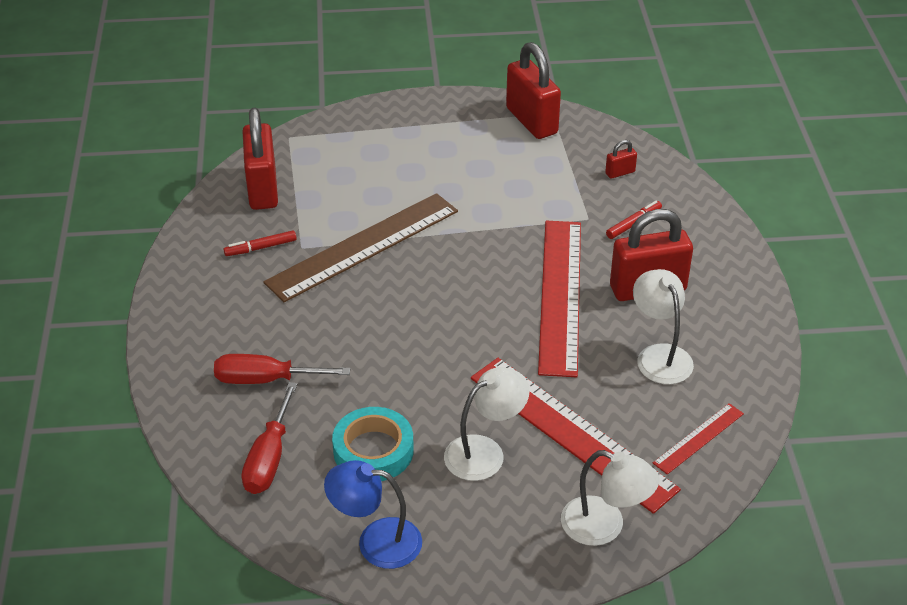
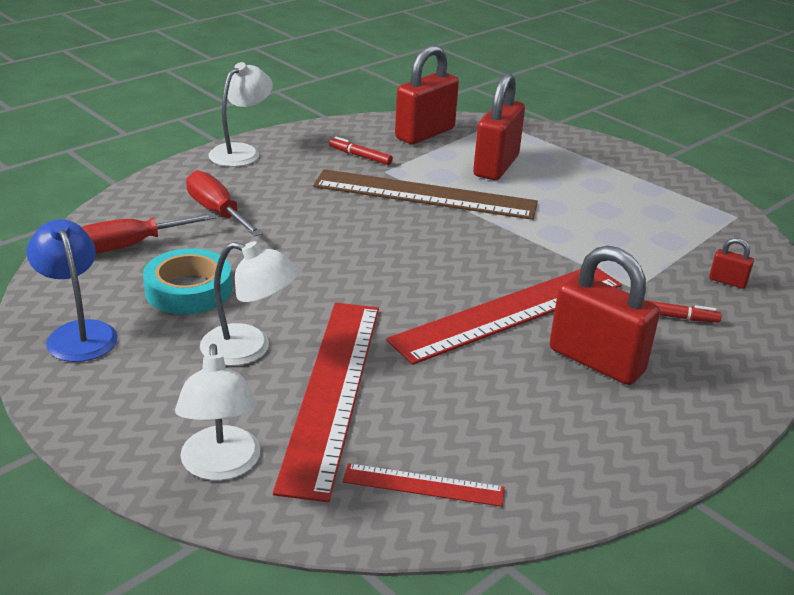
camera: 50 degrees right, 10 degrees down
(531, 121) = (707, 211): red padlock -> red padlock (496, 166)
(659, 355) = (512, 407): white lamp -> white lamp (241, 152)

